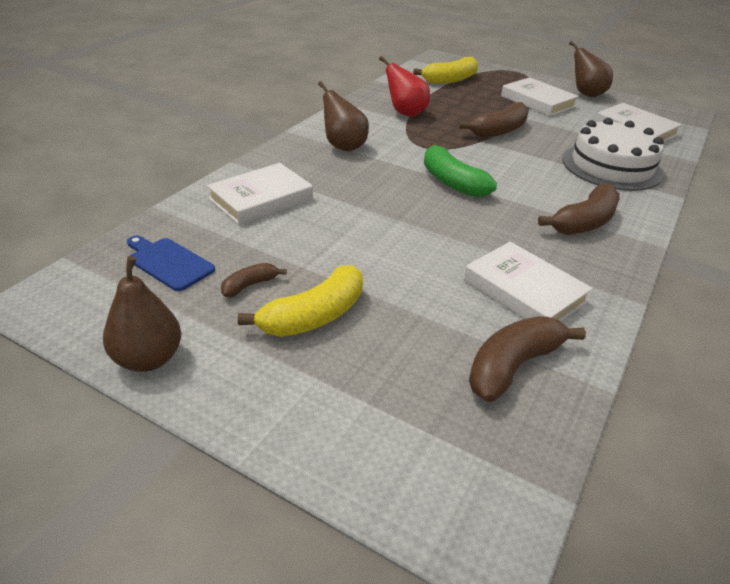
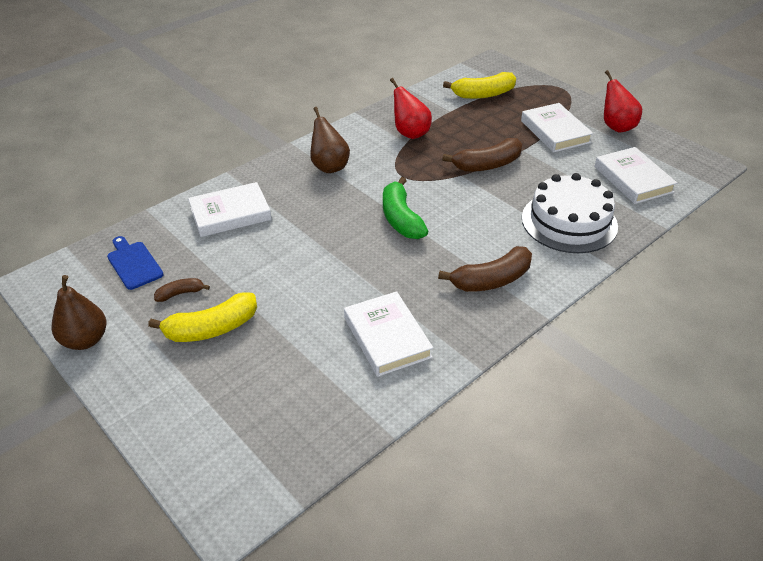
camera: 20 degrees right, 5 degrees up
(513, 366) = (331, 399): brown banana -> none
(586, 94) = (616, 127): brown pear -> red pear

